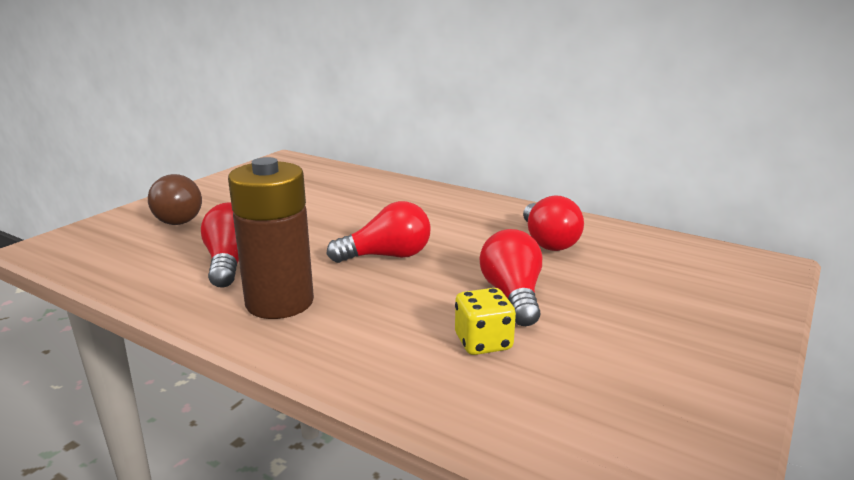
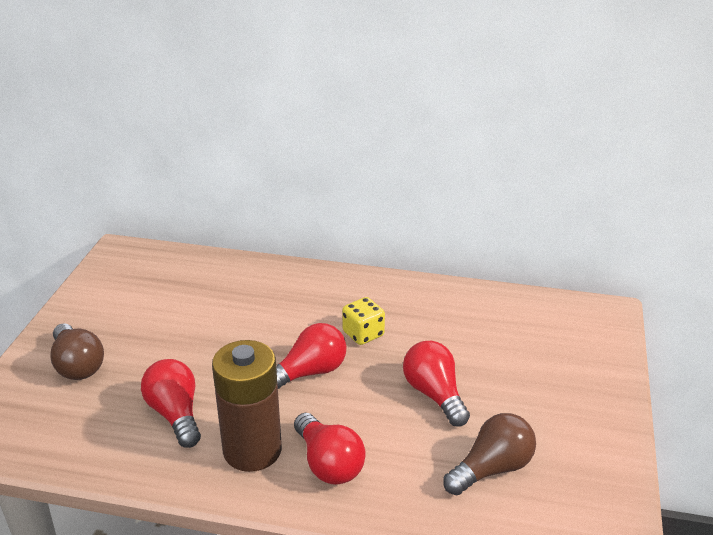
camera: 20 degrees left, 10 degrees up
(483, 342) = (436, 450): yellow dice -> yellow dice (363, 334)
(544, 374) = (492, 469): none -> brown light bulb
(548, 241) = (434, 322): red light bulb -> red light bulb (328, 464)

